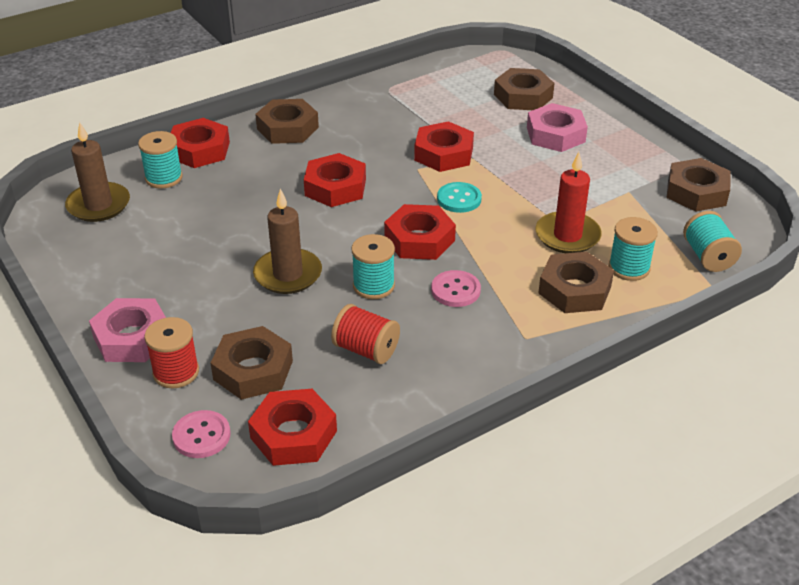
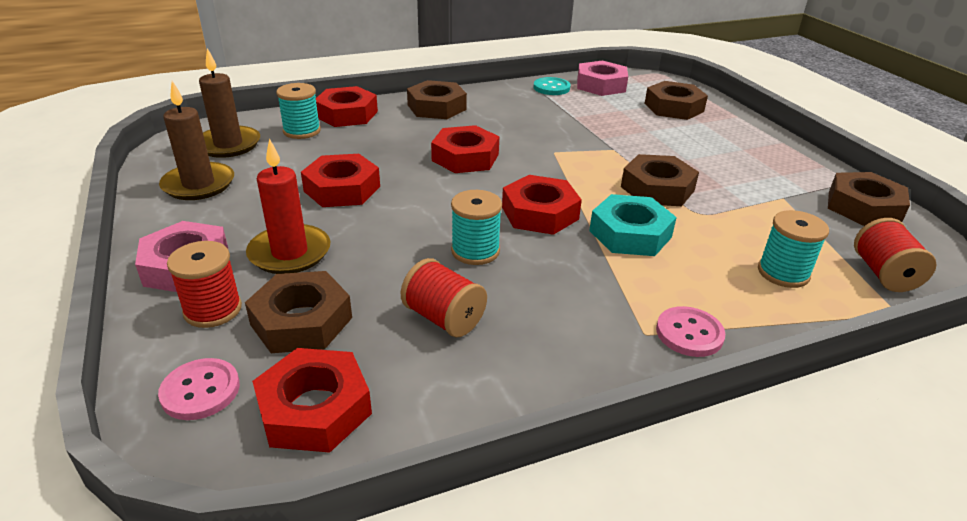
camera: 10 degrees right, 5 degrees down
(288, 274) = (385, 227): brown candle -> brown candle (198, 184)
(444, 154) = (584, 143): red nut -> red nut (342, 189)
(455, 290) = (569, 268): pink button -> pink button (689, 333)
(459, 199) = (592, 182): turquoise button -> turquoise button (551, 88)
(501, 249) = (630, 234): none -> turquoise nut
(555, 134) = (704, 140): pink nut -> pink nut (601, 85)
(567, 236) = (709, 230): red candle -> red candle (289, 253)
(574, 290) = (714, 288): brown nut -> brown nut (657, 189)
(708, 257) = (883, 274): turquoise spool -> red spool

